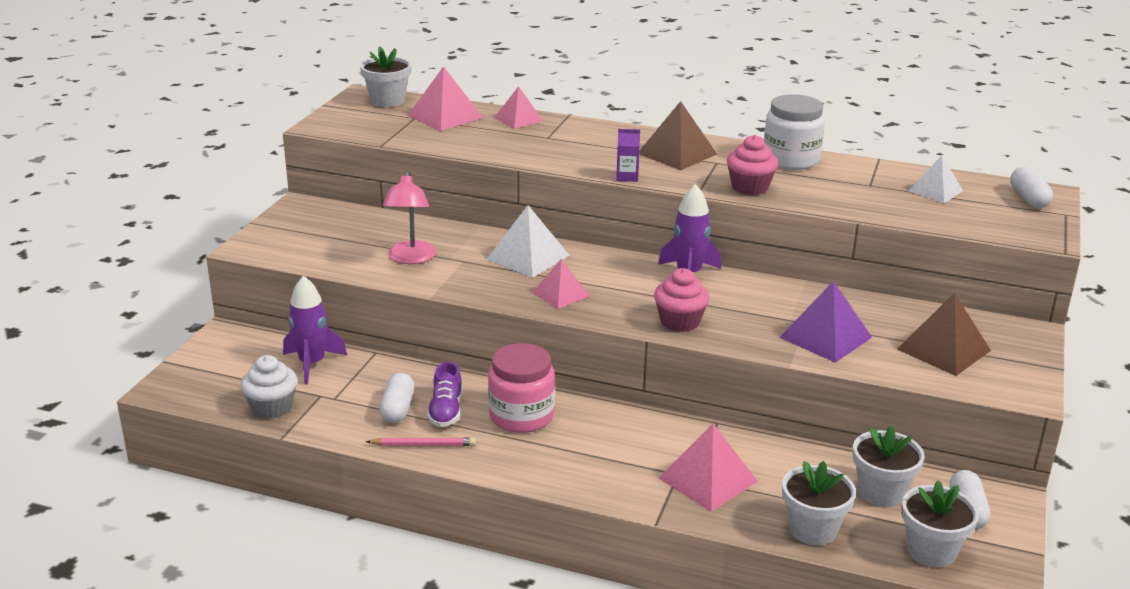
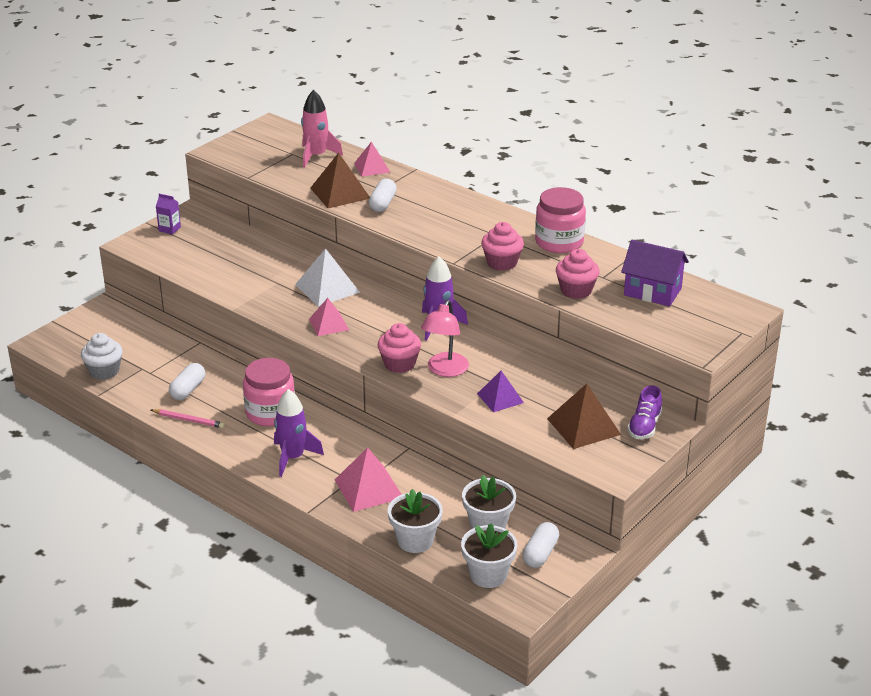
camera: 20 degrees right, 5 degrees up
(312, 364) = (150, 343): purple rocket -> purple rocket (293, 458)
(387, 101) = (283, 134): white flower pot -> none
(410, 258) = (240, 274): pink lamp -> pink lamp (445, 370)
(445, 116) = (316, 156): pink pyramid -> pink rocket
(446, 411) = (220, 398): purple shoe -> purple shoe (644, 426)
(627, 177) = (413, 237): purple carton -> purple carton (169, 229)
(677, 153) = (471, 221): brown pyramid -> brown pyramid (340, 193)
(791, 160) = (559, 242): white jar -> pink jar
(825, 337) = (500, 398): purple pyramid -> purple pyramid, size x0.66
(856, 201) = (576, 290): none -> pink cupcake
(935, 191) = (652, 292): white pyramid -> purple house
(1028, 199) = (724, 313): white capsule -> white capsule (382, 204)

